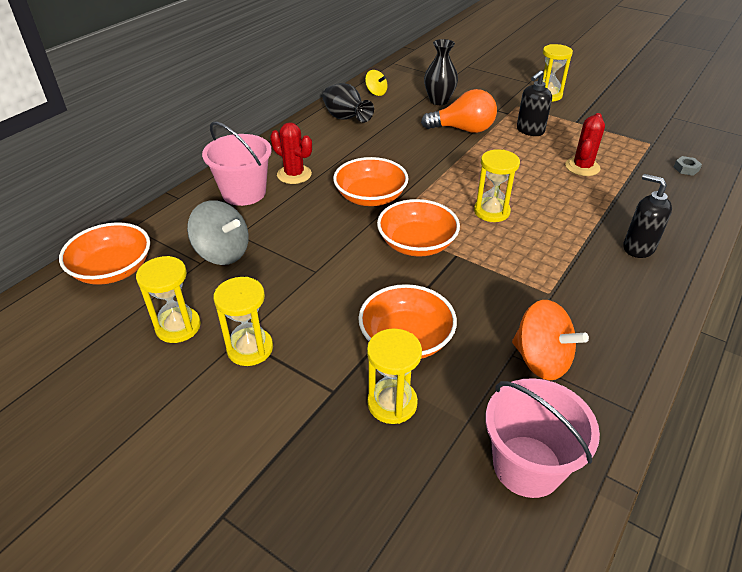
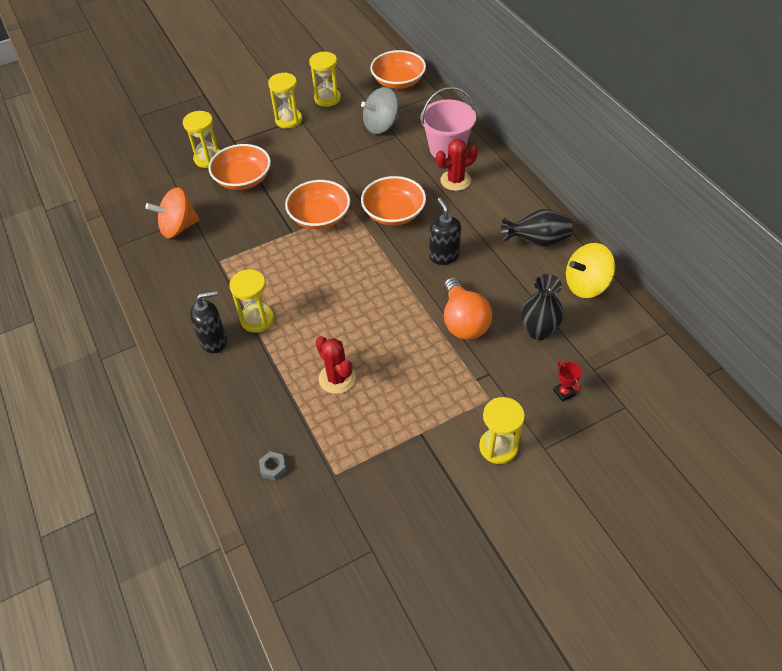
camera: 120 degrees right, 10 degrees up
(376, 93) = (586, 285): yellow spinning top -> yellow spinning top, size x1.72
(463, 129) = (463, 321): orange light bulb -> orange light bulb turned 45 degrees counterclockwise
(480, 84) = (564, 392): none -> red trophy
(491, 211) = (323, 275): yellow hourglass -> yellow hourglass (257, 319)
(527, 466) = (133, 190): pink bucket -> none
(530, 131) = (428, 377): black soap dispenser -> black soap dispenser (444, 255)

